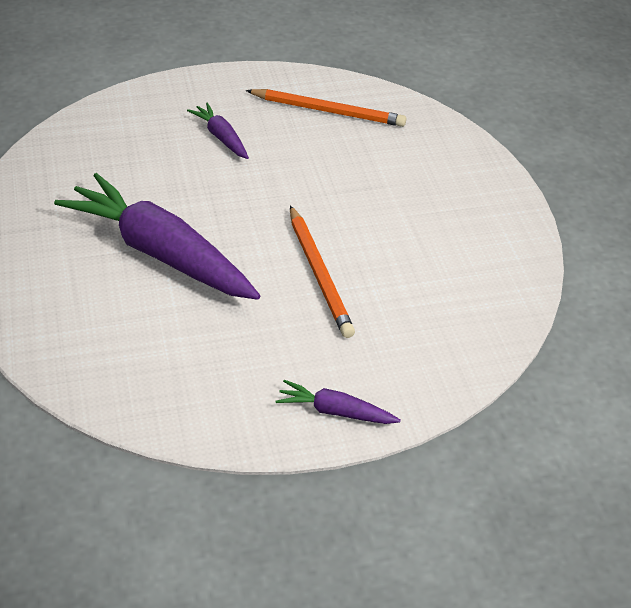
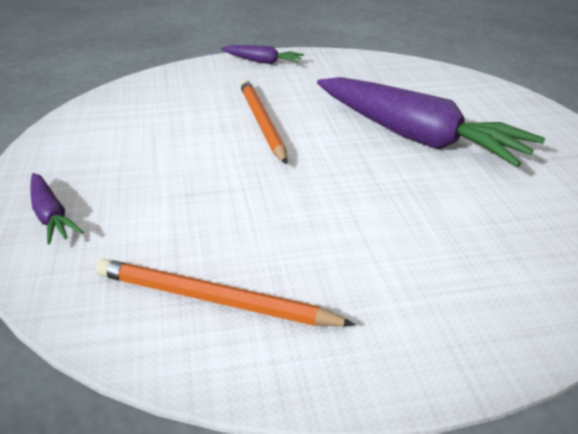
camera: 175 degrees left, 10 degrees down
(221, 137) = (381, 254): purple carrot -> purple carrot (50, 216)

